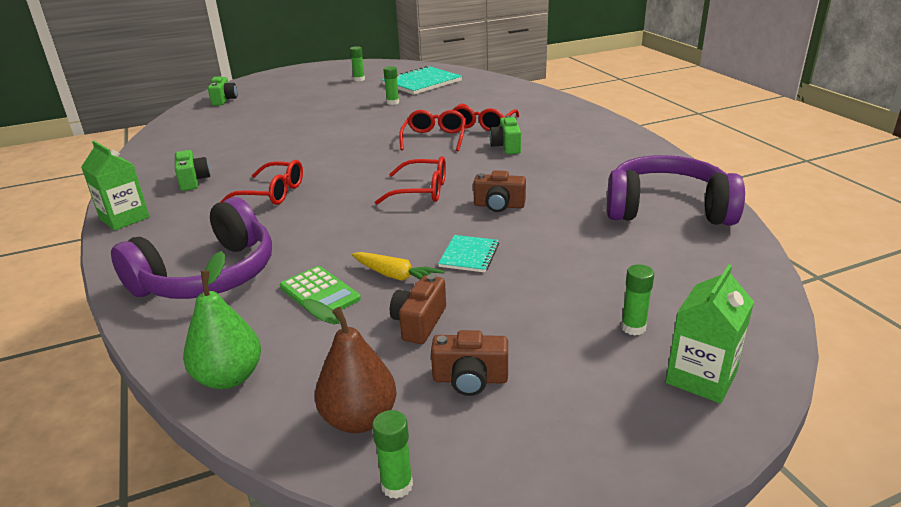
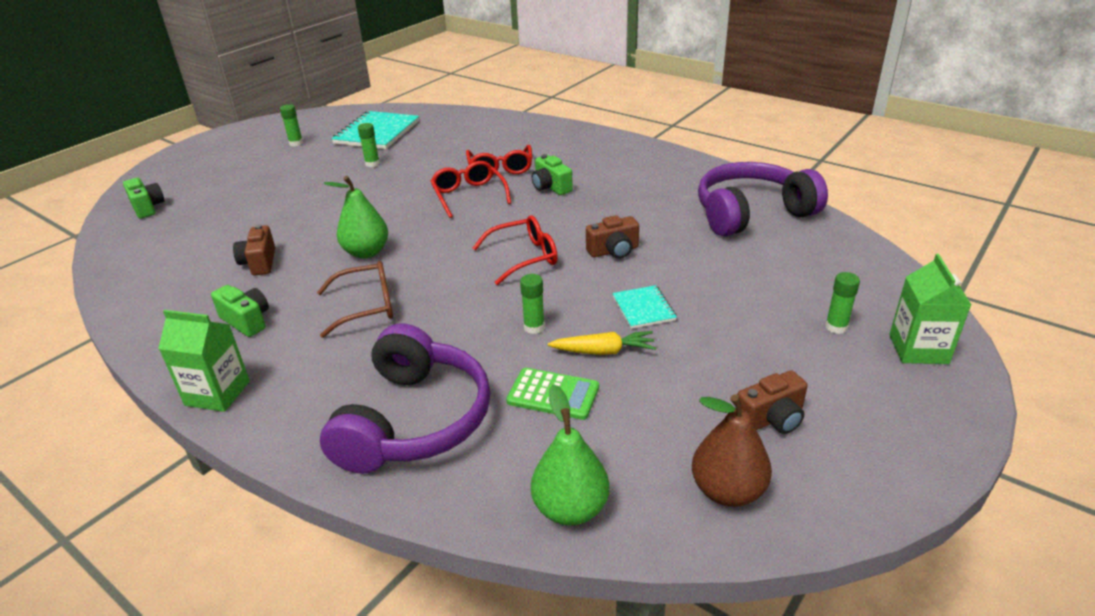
camera: 30 degrees left, 5 degrees up
(273, 193) = (367, 306): red glasses -> brown glasses
(316, 158) = (366, 252): none -> green pear
(397, 485) = (818, 528): green glue stick -> green glue stick (534, 327)
(419, 323) = (675, 387): brown camera -> brown camera (259, 262)

